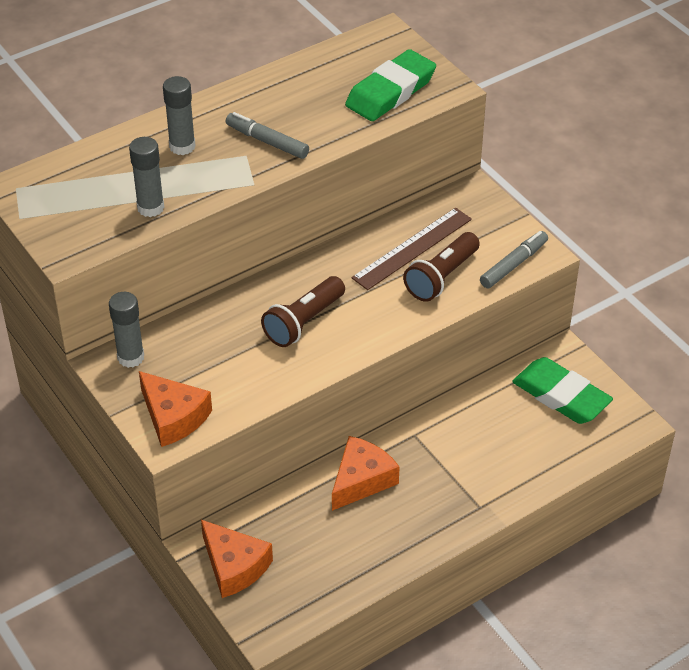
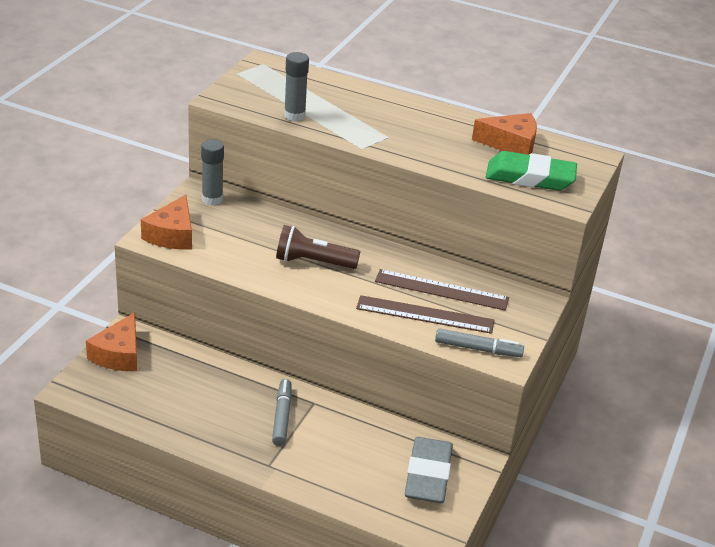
camera: 55 degrees right, 10 degrees down
(182, 146) = (368, 109): grey glue stick -> none
(267, 141) = (412, 140): grey marker -> grey marker (282, 417)
(361, 480) = (246, 390): orange cheese -> orange cheese (511, 144)
(441, 277) = (425, 314): brown flashlight -> brown ruler
(561, 396) = (428, 475): green eraser -> grey eraser

